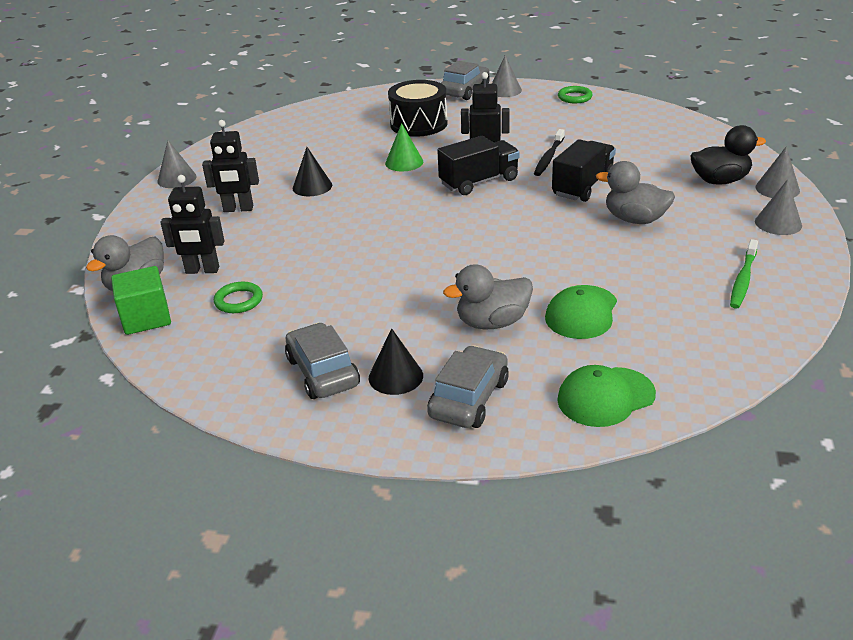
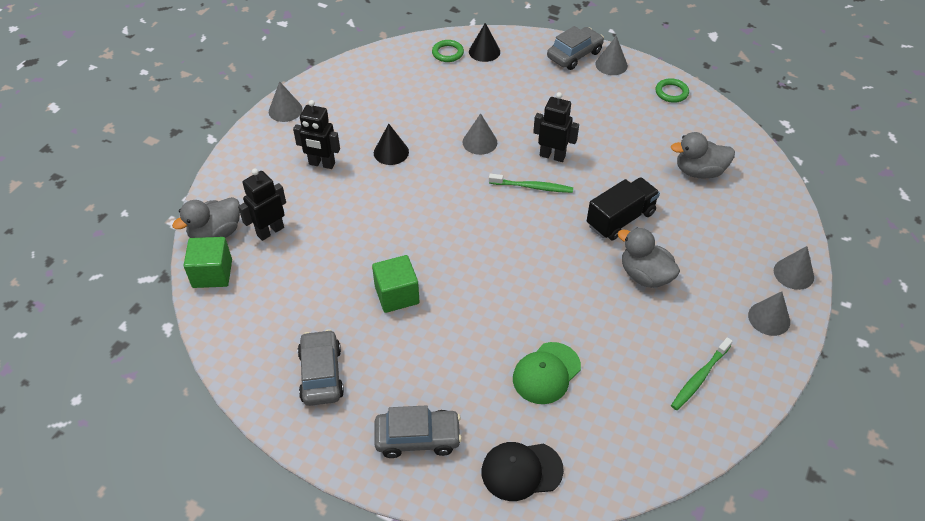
camera: 15 degrees right, 15 degrees up
(202, 270) = (270, 231): black robot -> black robot turned 120 degrees clockwise
(239, 301) = (286, 275): green ring -> green ring (447, 53)
(378, 289) = (397, 295): none -> green cube
(395, 376) = (373, 396): black cone -> black cone (484, 51)
(404, 162) = (479, 142): green cone -> grey cone
(419, 124) = (513, 92): black drum -> none
(469, 398) = (418, 438): grey car -> grey car turned 45 degrees clockwise
(479, 182) = (533, 187): black truck -> green toothbrush
(492, 322) = (470, 362): grey duck -> grey duck (699, 171)
(548, 158) = (608, 172): black toothbrush -> none
(605, 397) = (521, 471): green cap -> black cap
(720, 181) = (746, 247): black duck -> none

